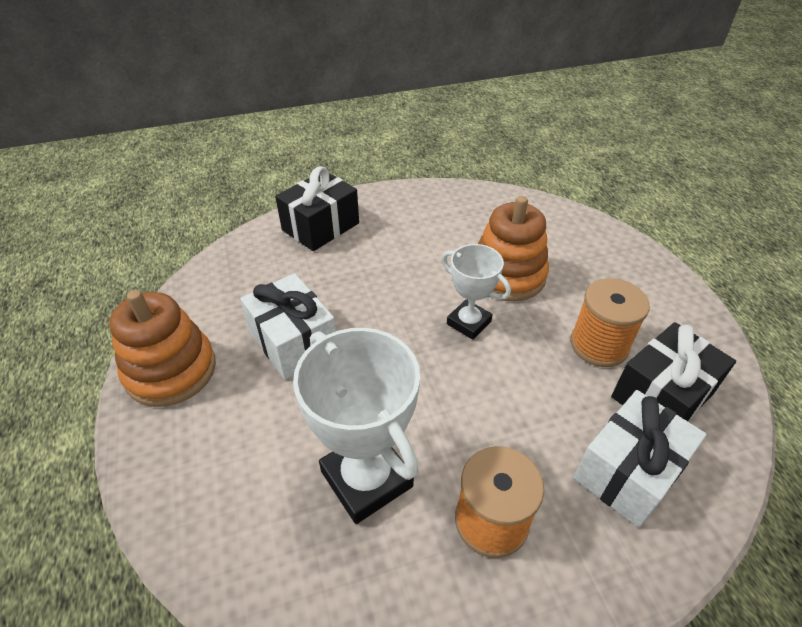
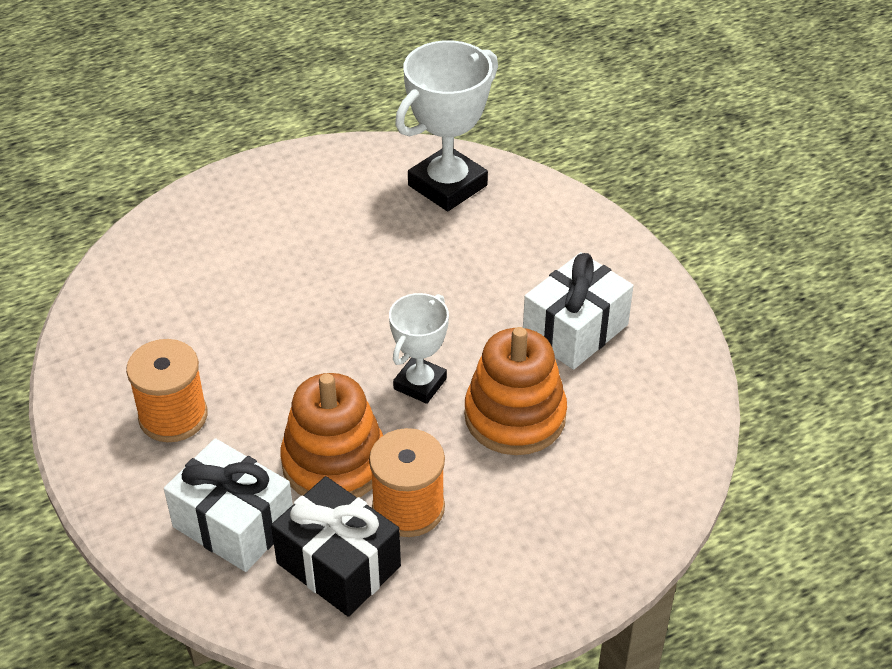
camera: 80 degrees right, 0 degrees up
(171, 370) = (310, 173): orange stacking toy -> orange stacking toy (334, 463)
(293, 342) = (362, 246): white gift -> white gift (575, 330)
(320, 226) = (558, 229): black gift -> none
(366, 479) = (208, 327): white trophy -> white trophy (447, 185)

